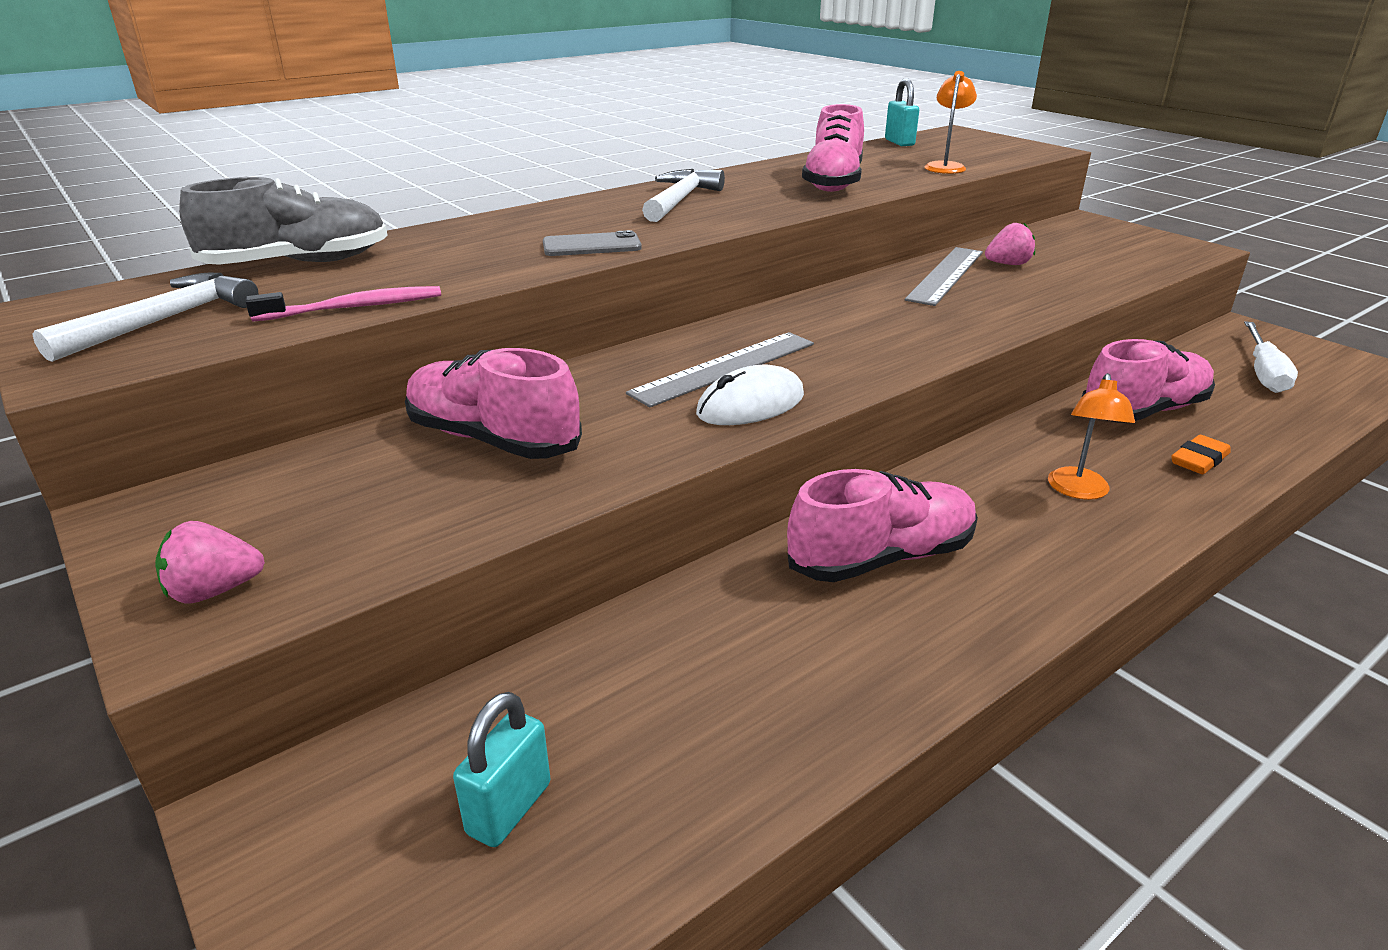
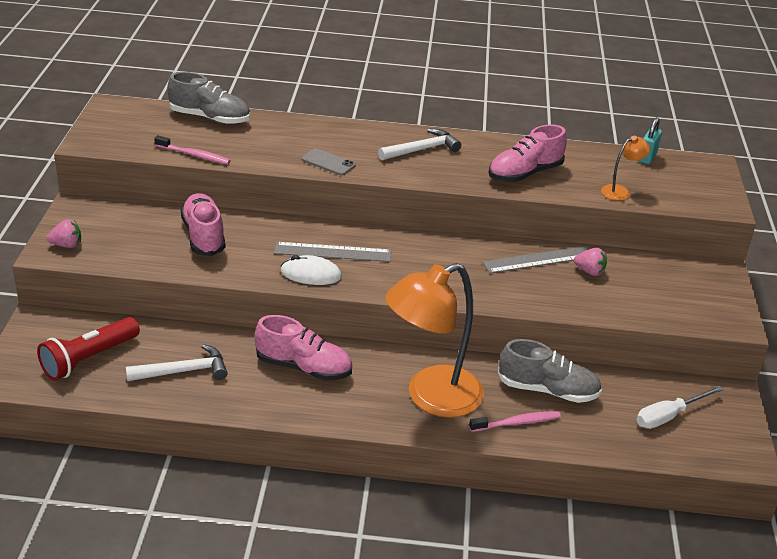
camera: 40 degrees right, 5 degrees up
(165, 320) = (133, 131): white hammer -> white hammer (184, 371)
(215, 591) = (67, 245): pink strawberry -> pink strawberry turned 150 degrees clockwise
(509, 808) = (89, 358): turquoise padlock -> red flashlight
(1078, 491) = (431, 397): orange lamp -> orange lamp, size x2.34
(1143, 411) = (547, 390): pink shoe -> grey shoe
(1199, 460) = (517, 423): orange eraser -> pink toothbrush

